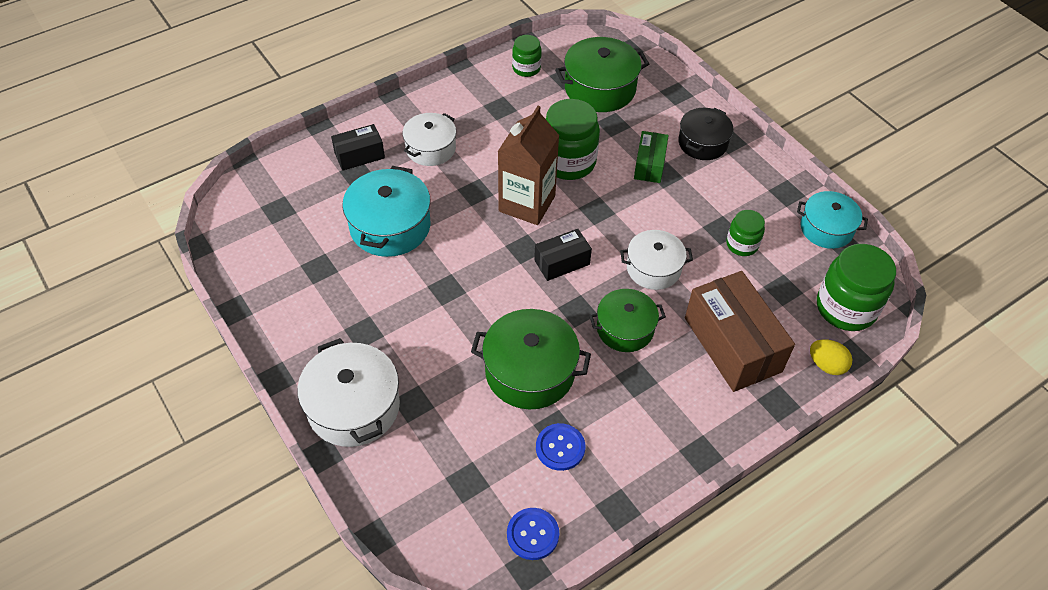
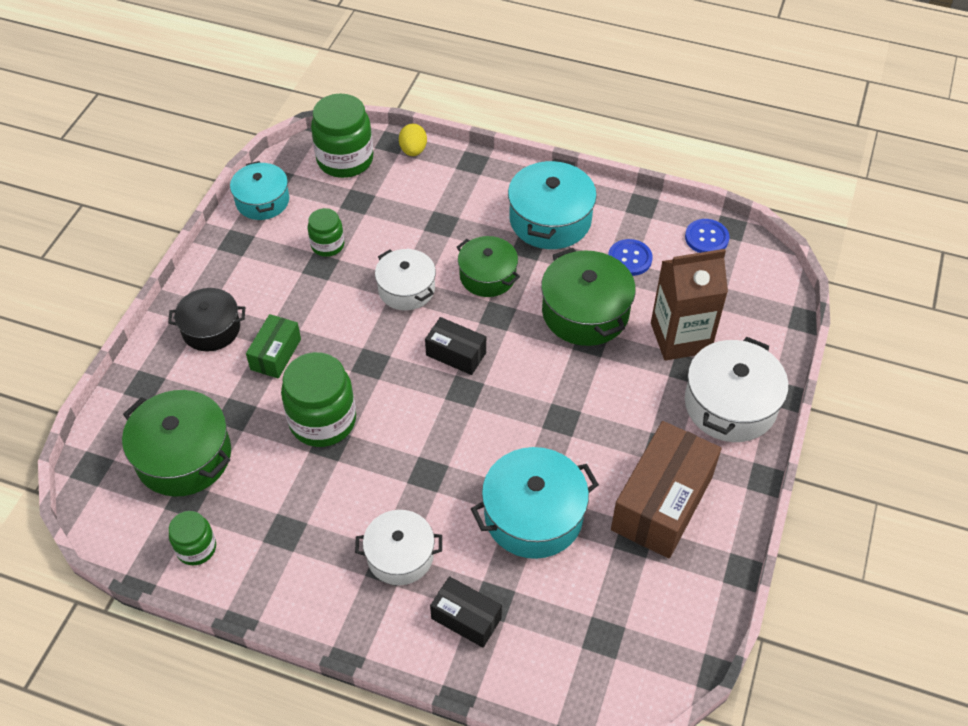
camera: 125 degrees left, 0 degrees up
(527, 203) = (408, 421): brown carton -> brown carton (680, 338)
(649, 165) = (276, 354): green box -> green box turned 45 degrees counterclockwise
(656, 417) = (550, 220): none -> turquoise pot
(732, 344) = (442, 207): brown box -> brown box (662, 503)

